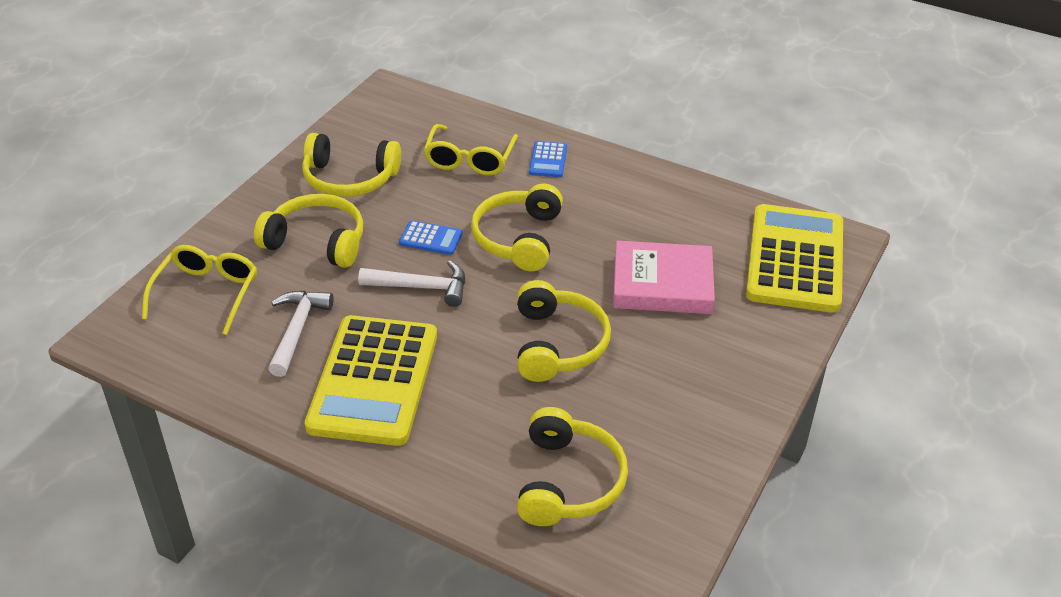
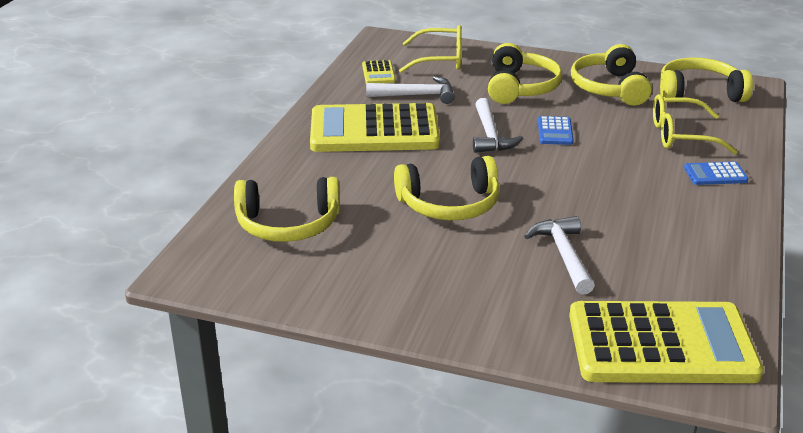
camera: 80 degrees right, 10 degrees down
(216, 356) = (378, 73): none -> yellow calculator
(518, 238) = (583, 171): yellow headphones -> yellow headphones (699, 93)
(662, 284) = (564, 255): pink book -> white hammer

